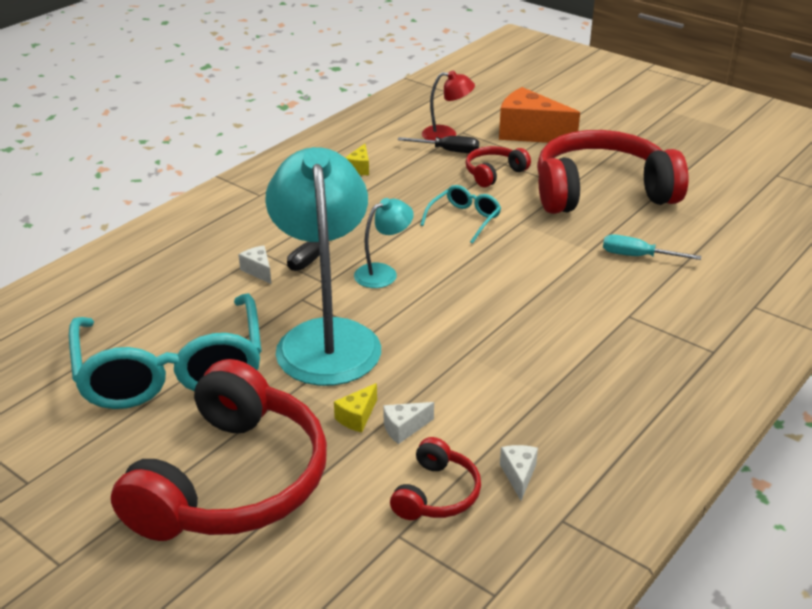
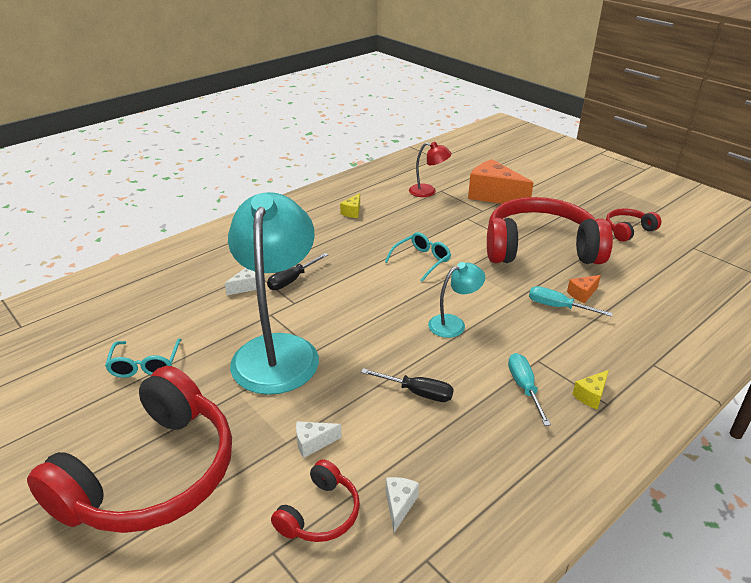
camera: 10 degrees right, 0 degrees up
(171, 371) = (145, 365): turquoise glasses -> turquoise glasses, size x0.44
(258, 271) = (246, 287): white cheese -> white cheese turned 75 degrees clockwise
(357, 417) = (277, 427): yellow cheese -> yellow cheese (591, 396)
(383, 273) = (342, 299): turquoise lamp -> turquoise lamp (453, 324)
(448, 151) = (425, 204): black screwdriver -> black screwdriver (417, 392)
(494, 173) = (456, 225): red headphones -> red headphones (628, 230)
(621, 345) = (524, 387): none -> turquoise screwdriver
(662, 239) = (582, 294): none -> orange cheese

